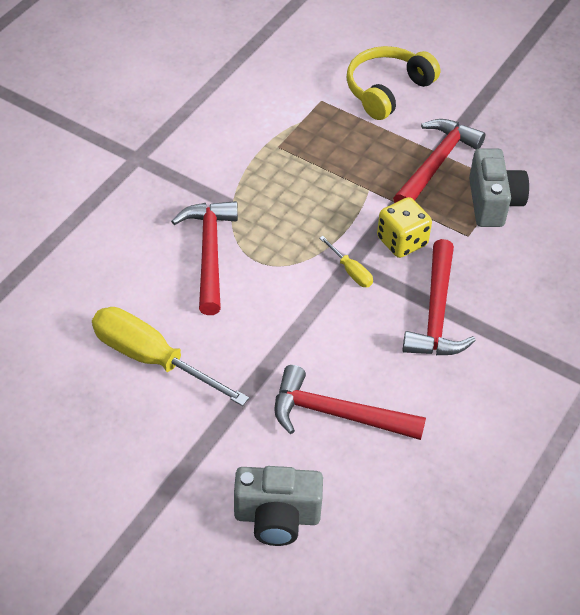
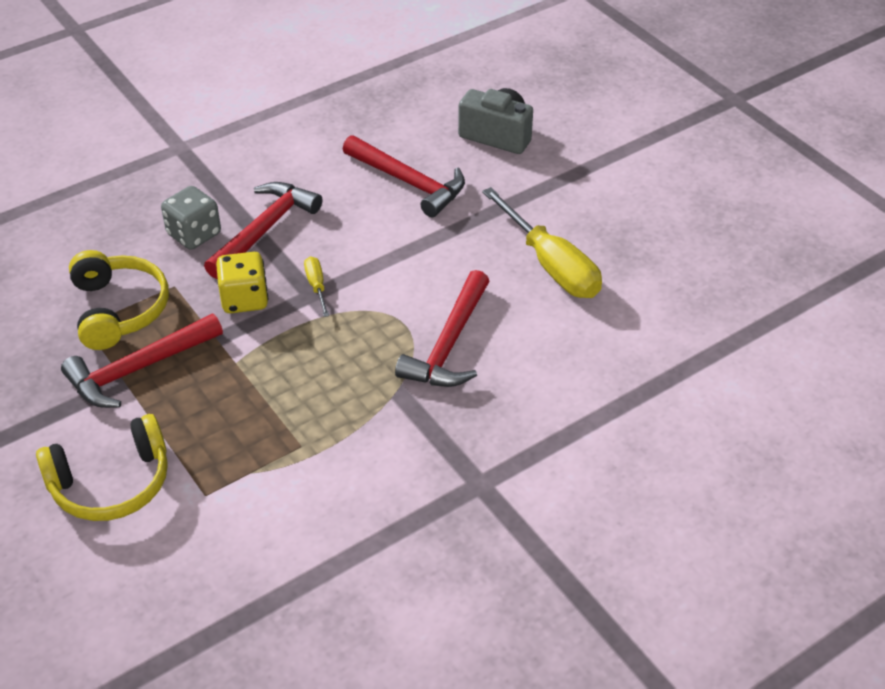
camera: 155 degrees left, 5 degrees down
(493, 202) = (118, 310): grey camera -> yellow headphones
(494, 288) = (194, 234): none -> grey dice

